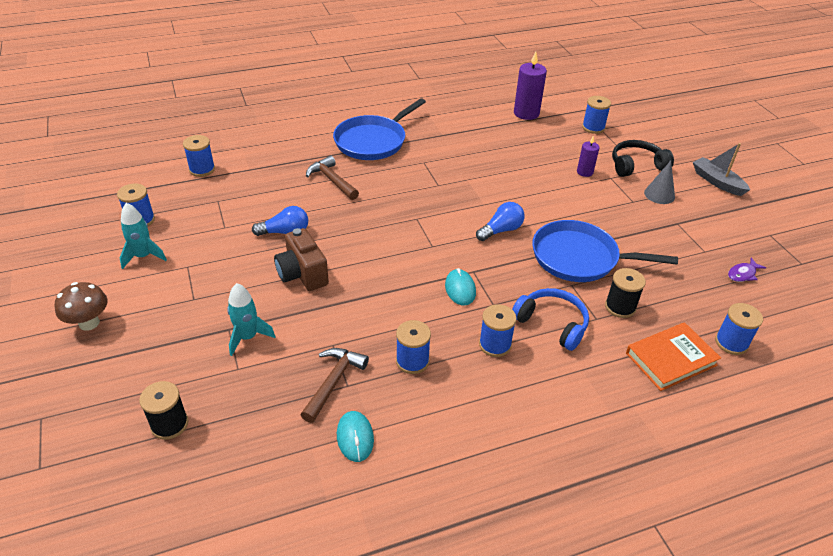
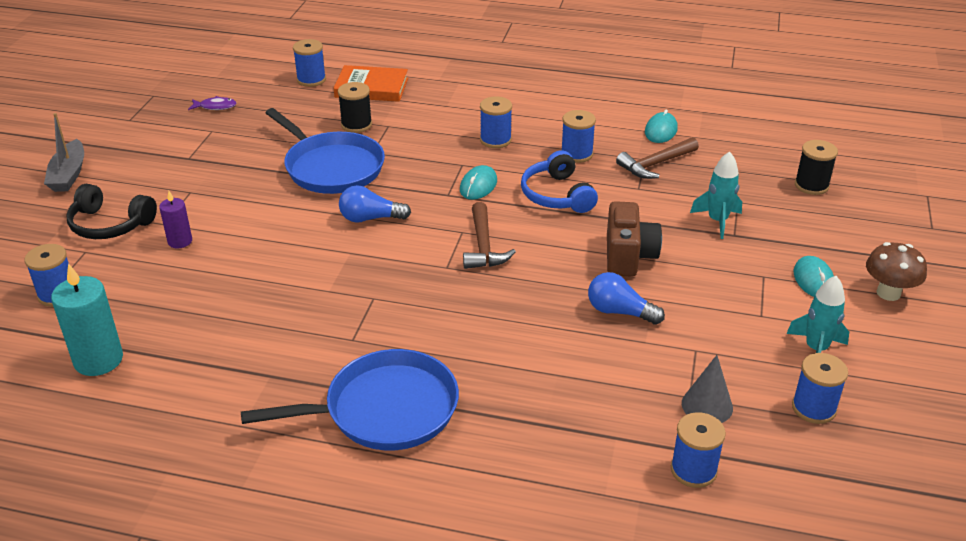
camera: 145 degrees left, 5 degrees down
(152, 311) = (813, 280): none -> turquoise mouse
(332, 180) = (505, 363): brown hammer -> brown hammer (484, 246)
(526, 113) = (98, 360): purple candle -> turquoise candle
(552, 323) = (430, 135): blue headphones -> blue headphones (557, 195)
(659, 194) = (151, 187): grey cone -> grey cone (707, 405)

